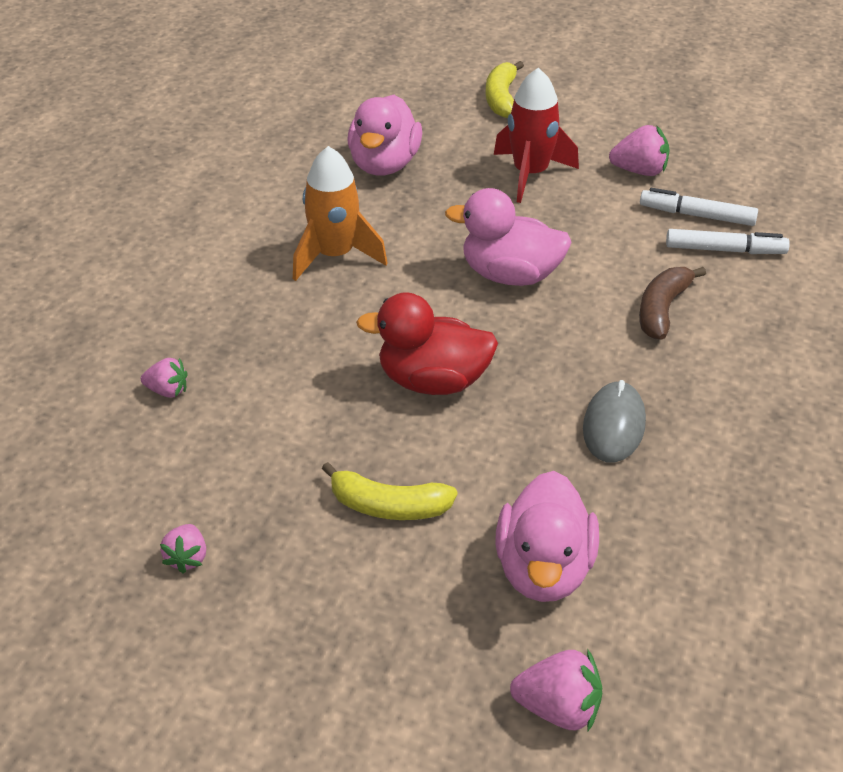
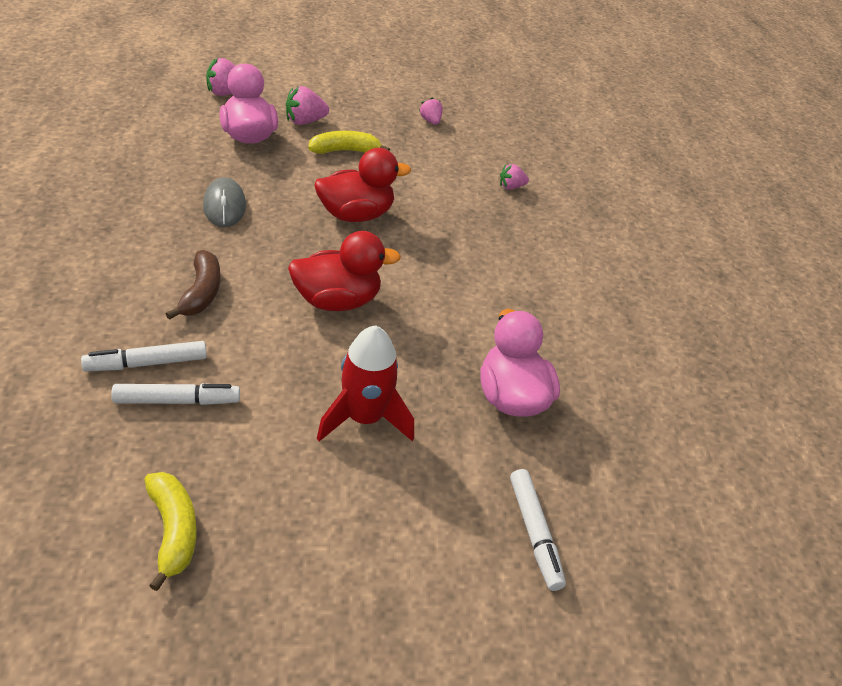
camera: 150 degrees right, 0 degrees up
(335, 255) = (483, 292): orange rocket -> none
(435, 90) = (534, 533): none -> white marker
(501, 98) = (449, 540): yellow banana -> yellow banana (173, 531)
(510, 275) = (337, 301): pink duck -> red duck
(639, 171) = (248, 451): pink strawberry -> pink strawberry (305, 121)

